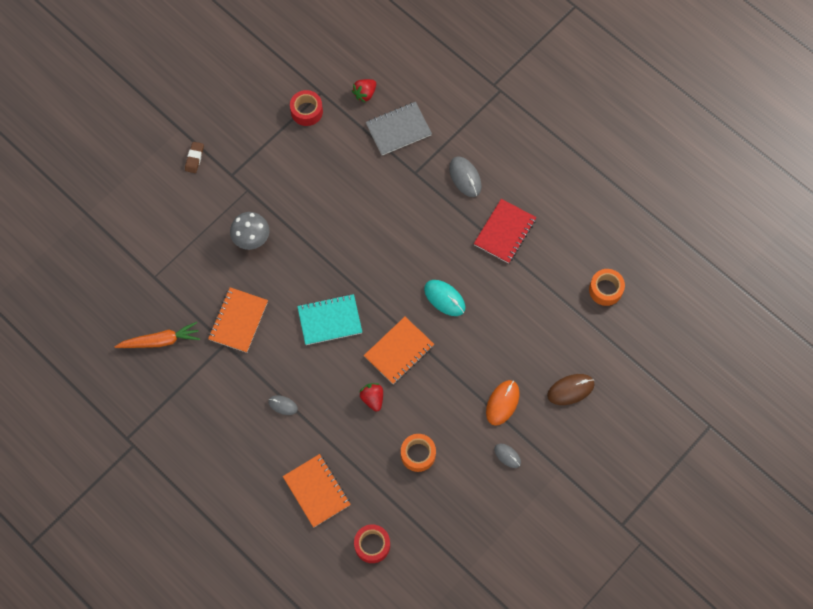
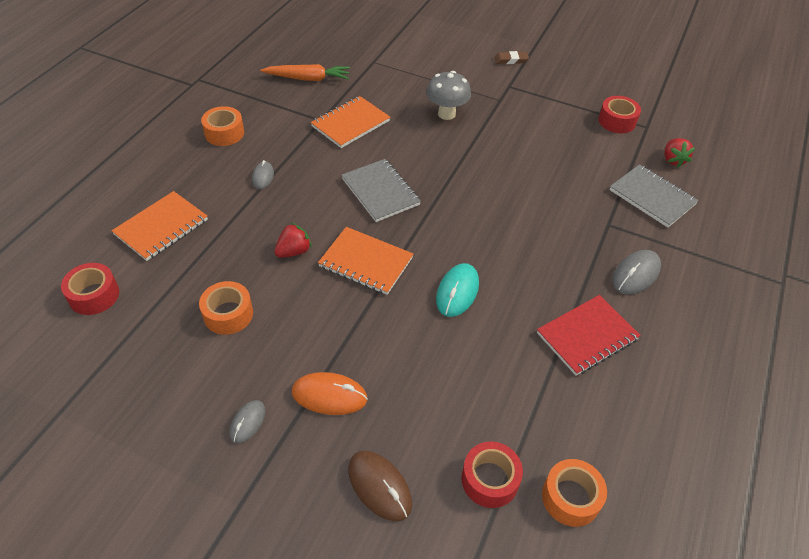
camera: 70 degrees right, 20 degrees down
(160, 341) = (308, 78): orange carrot -> orange carrot turned 60 degrees counterclockwise
(216, 427) = (224, 133): none -> orange tape
(238, 321) = (350, 124): orange notebook -> orange notebook turned 45 degrees counterclockwise
(330, 320) = (380, 192): turquoise notebook -> grey notebook
(365, 94) = (673, 160): red strawberry -> red strawberry turned 120 degrees counterclockwise
(504, 232) = (587, 336): red notebook -> red notebook turned 45 degrees counterclockwise
(583, 328) = (489, 480): none -> red tape

